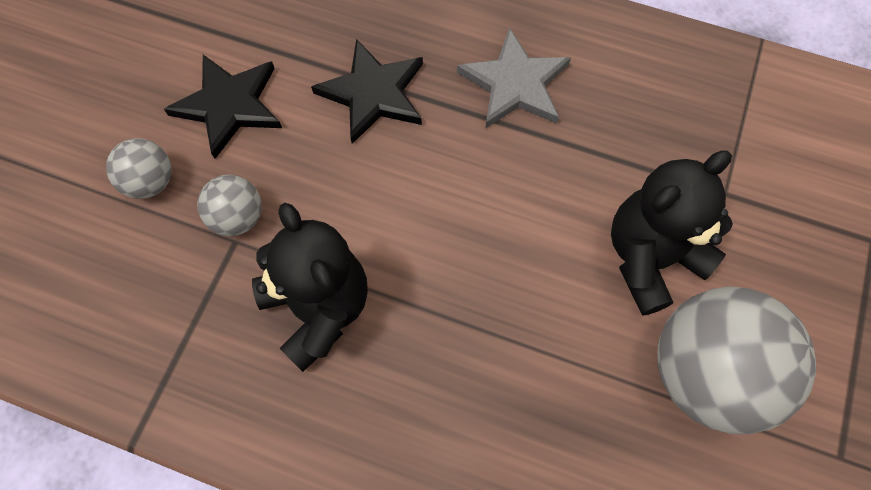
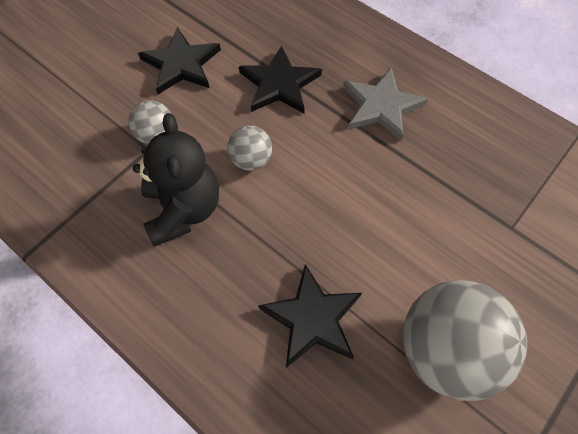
camera: 20 degrees right, 5 degrees down
(150, 182) = (111, 96): grey ball -> grey ball (251, 160)
(537, 391) = (312, 318): none -> black star
(650, 258) = (435, 254): black teddy bear -> none

